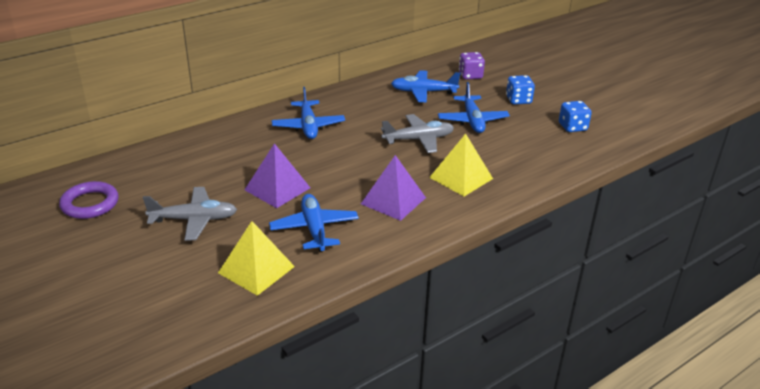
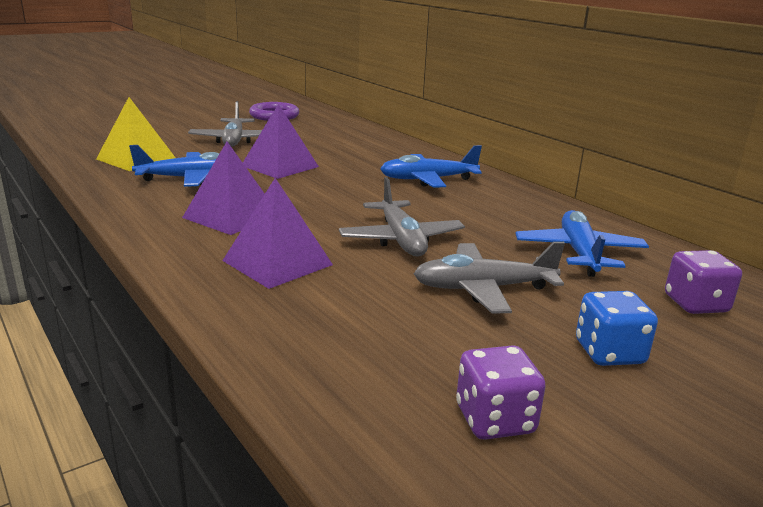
camera: 90 degrees right, 10 degrees down
(461, 178) = (277, 262): yellow pyramid -> purple pyramid
(472, 120) = (483, 289): blue plane -> grey plane
(572, 127) = (494, 420): blue dice -> purple dice

